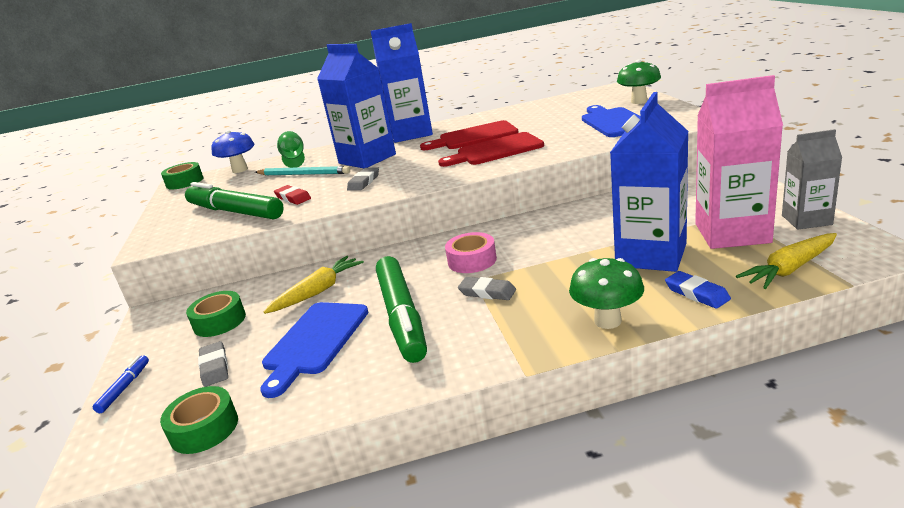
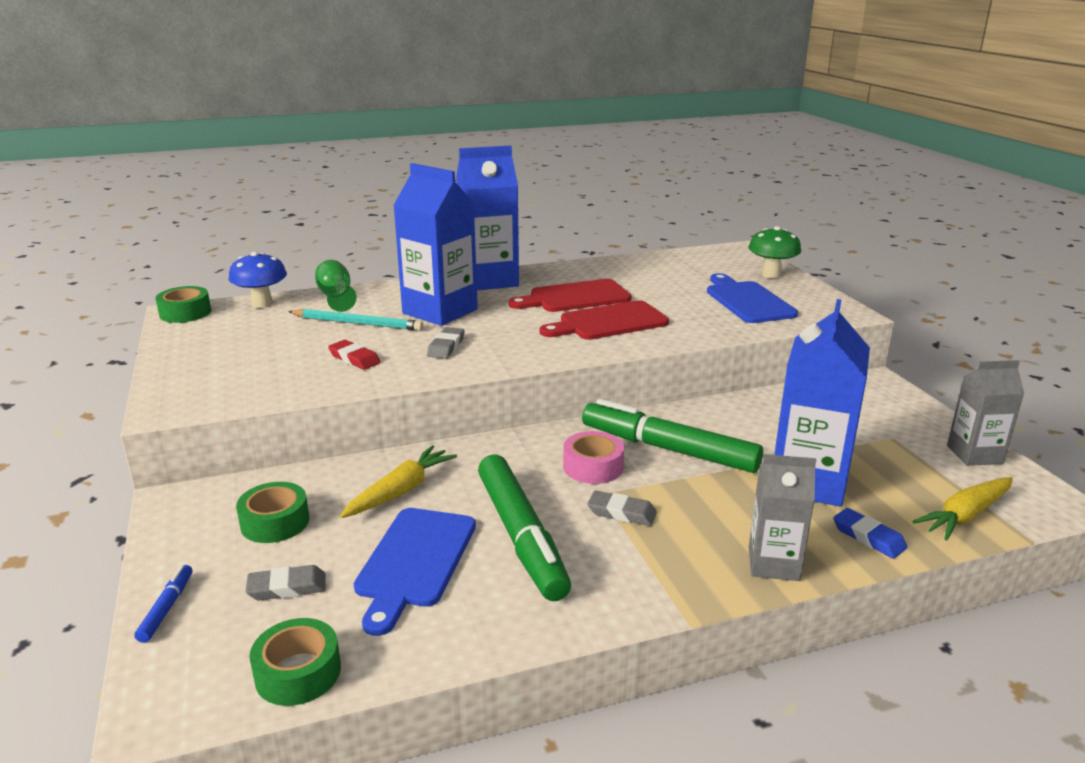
camera: 10 degrees left, 0 degrees up
(214, 367) = (287, 587): grey eraser -> grey eraser turned 75 degrees counterclockwise
(235, 212) = (278, 370): green marker -> green marker (669, 449)
(607, 321) = (773, 564): green mushroom -> grey carton
(732, 233) = (895, 462): pink carton -> none

